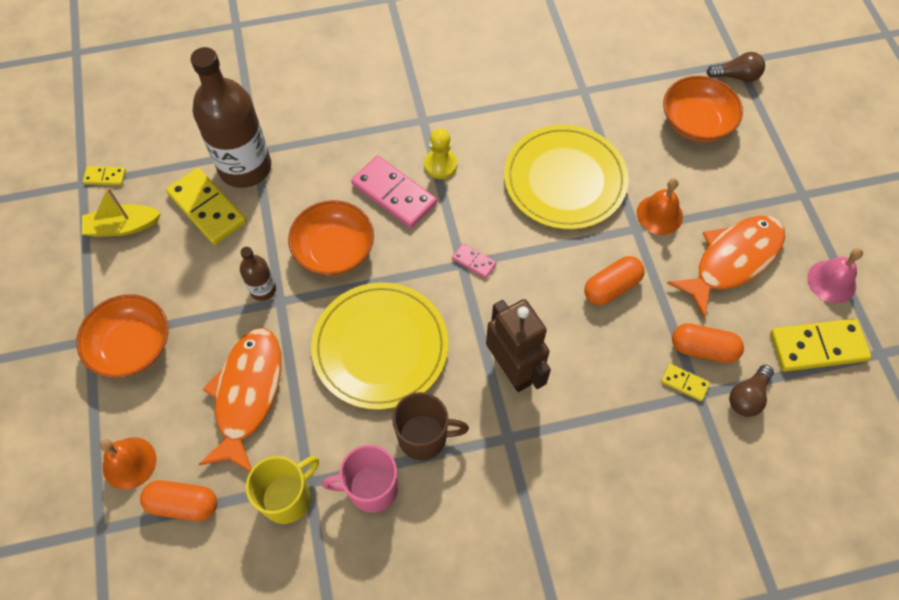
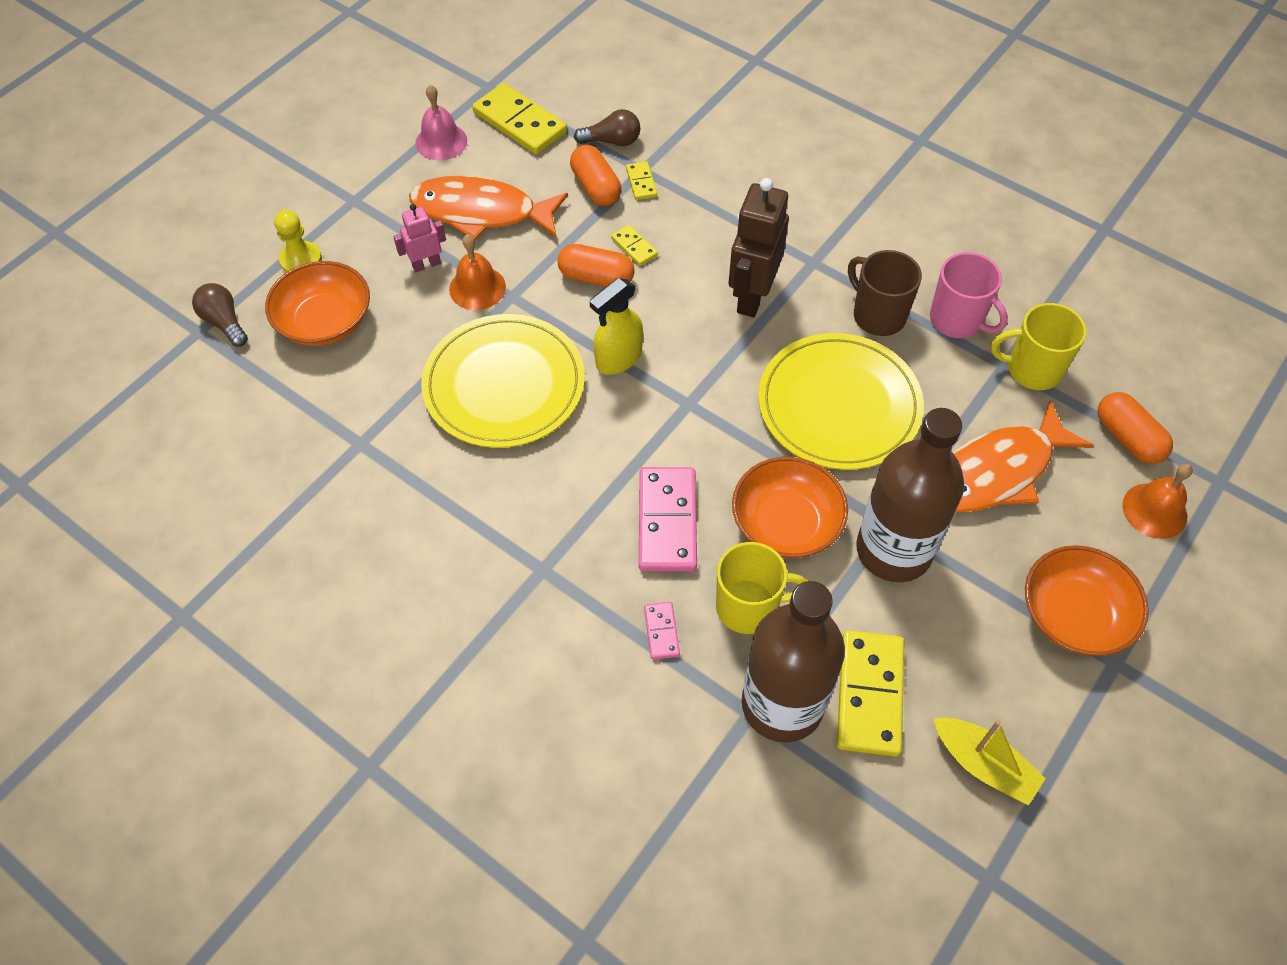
camera: 130 degrees left, 5 degrees down
(105, 177) = (954, 859): yellow domino -> yellow domino (634, 247)
(263, 289) = (894, 550): brown bottle -> brown bottle, size x2.18
(307, 193) = (749, 607): none -> yellow mug
(440, 165) = (588, 506): yellow pawn -> yellow pawn (301, 260)
(474, 261) = (676, 395): pink domino -> pink domino (661, 631)
(531, 251) = (618, 358): none -> yellow spray bottle
(705, 200) = (426, 264): none -> pink robot

